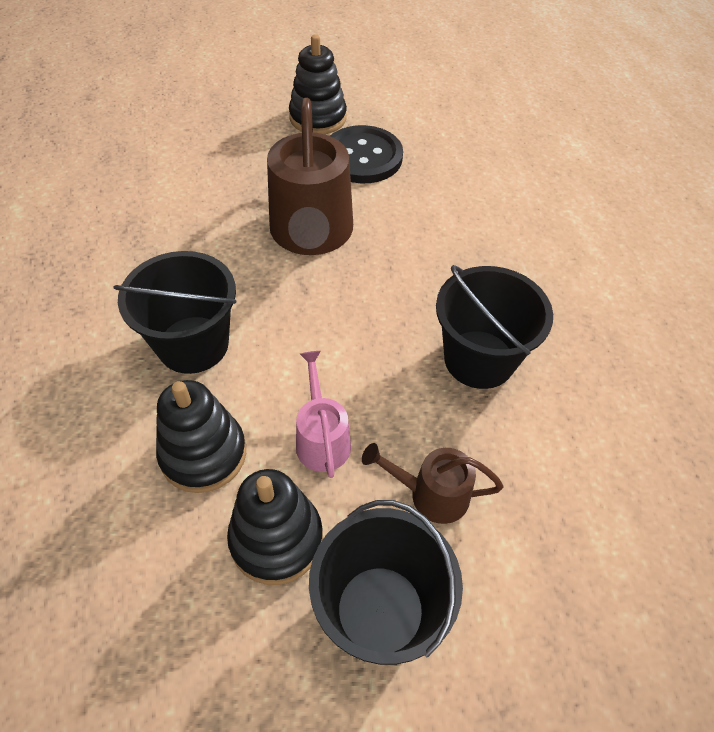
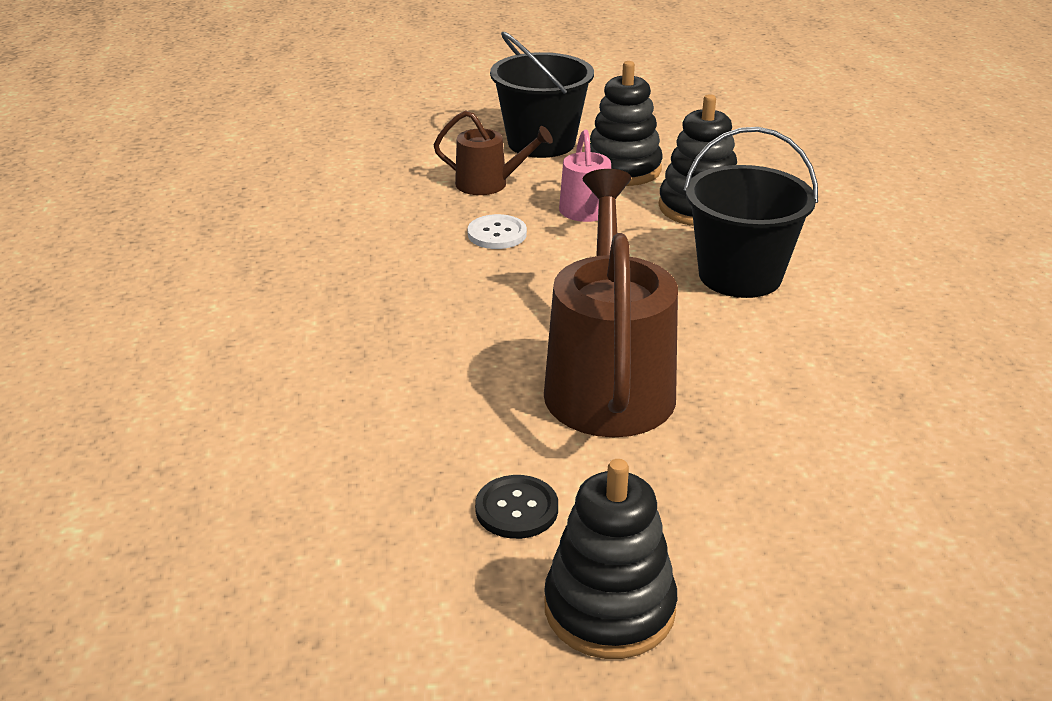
camera: 175 degrees left, 20 degrees down
(362, 157) = (516, 509): black button -> black button, size x0.53
(408, 397) = (497, 234): none -> white button
(479, 359) = (409, 257): black bucket -> none

